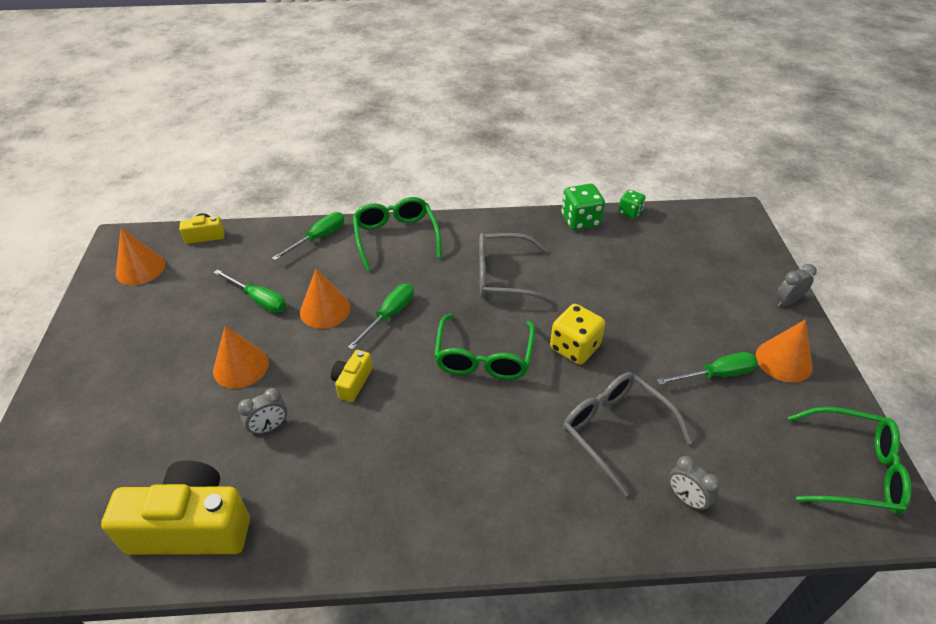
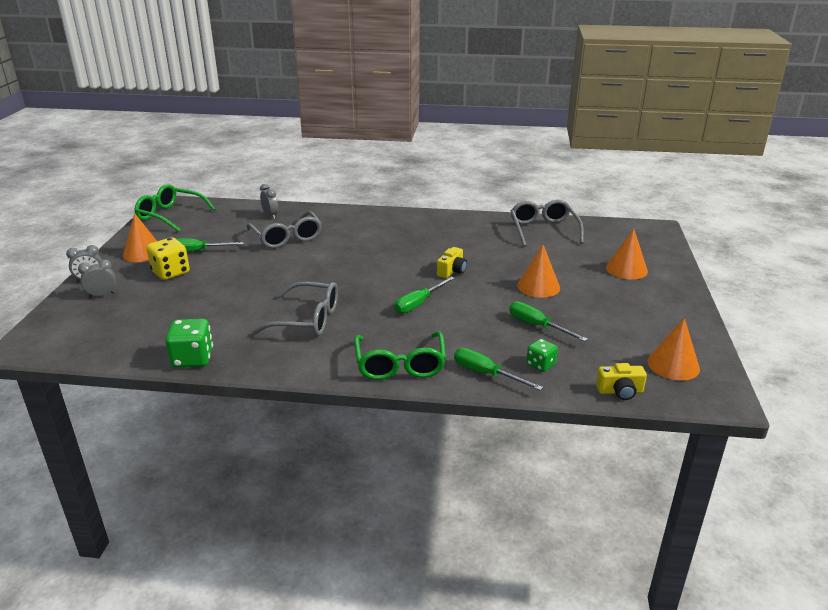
camera: 170 degrees left, 15 degrees down
(191, 527) = (543, 230): yellow camera -> grey glasses
(269, 427) = (508, 257): grey clock -> grey clock (102, 295)
(318, 238) = (486, 374): green screwdriver -> green screwdriver turned 75 degrees clockwise
(325, 310) = (475, 313): orange cone -> orange cone (626, 269)
(484, 357) = (352, 274): green glasses -> none
(574, 348) = (281, 272): yellow dice -> yellow dice (171, 272)
(630, 212) = (132, 361): green dice -> green dice (540, 365)

